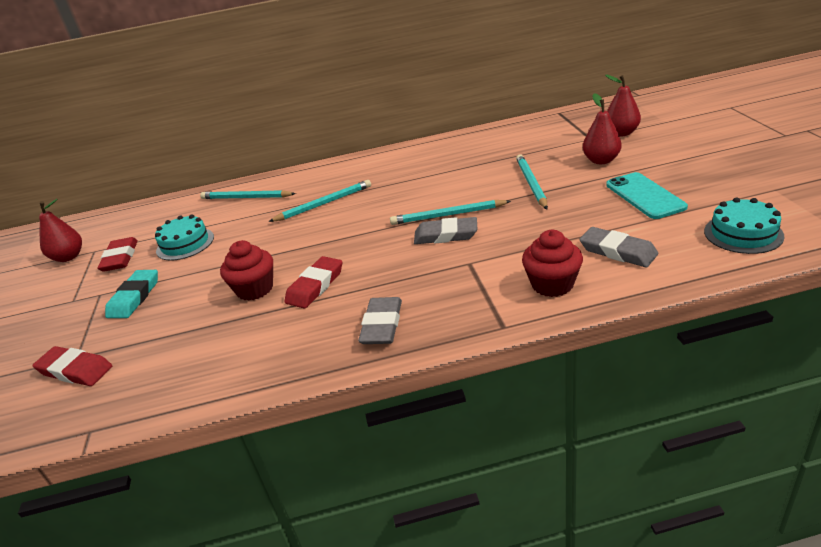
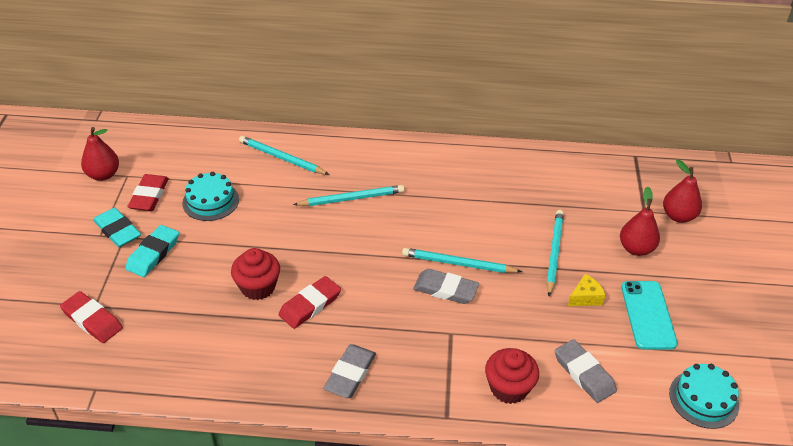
camera: 10 degrees right, 10 degrees up
(91, 292) = (117, 230): none -> turquoise eraser
(580, 202) = (585, 297): none -> yellow cheese

